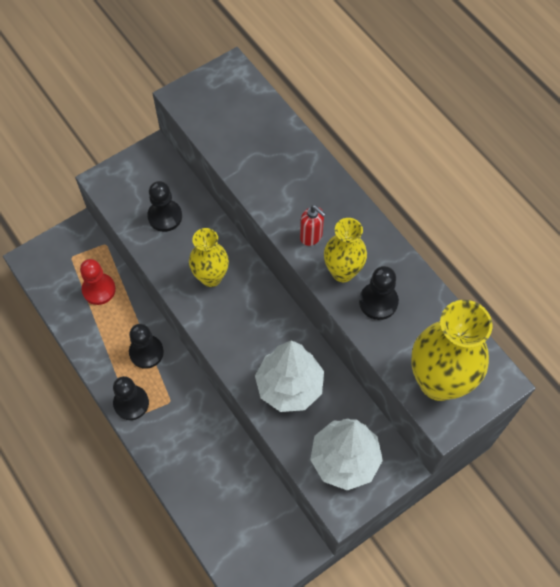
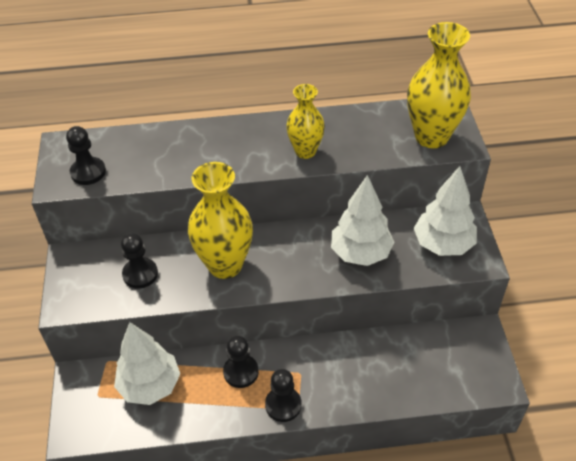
camera: 60 degrees left, 15 degrees down
(99, 289) = (150, 385): red pawn -> white tree
(211, 277) = (225, 265): yellow vase -> yellow vase, size x1.62
(311, 236) = (260, 157): red soap dispenser -> none
(378, 302) = (345, 142): black pawn -> black pawn (88, 172)

